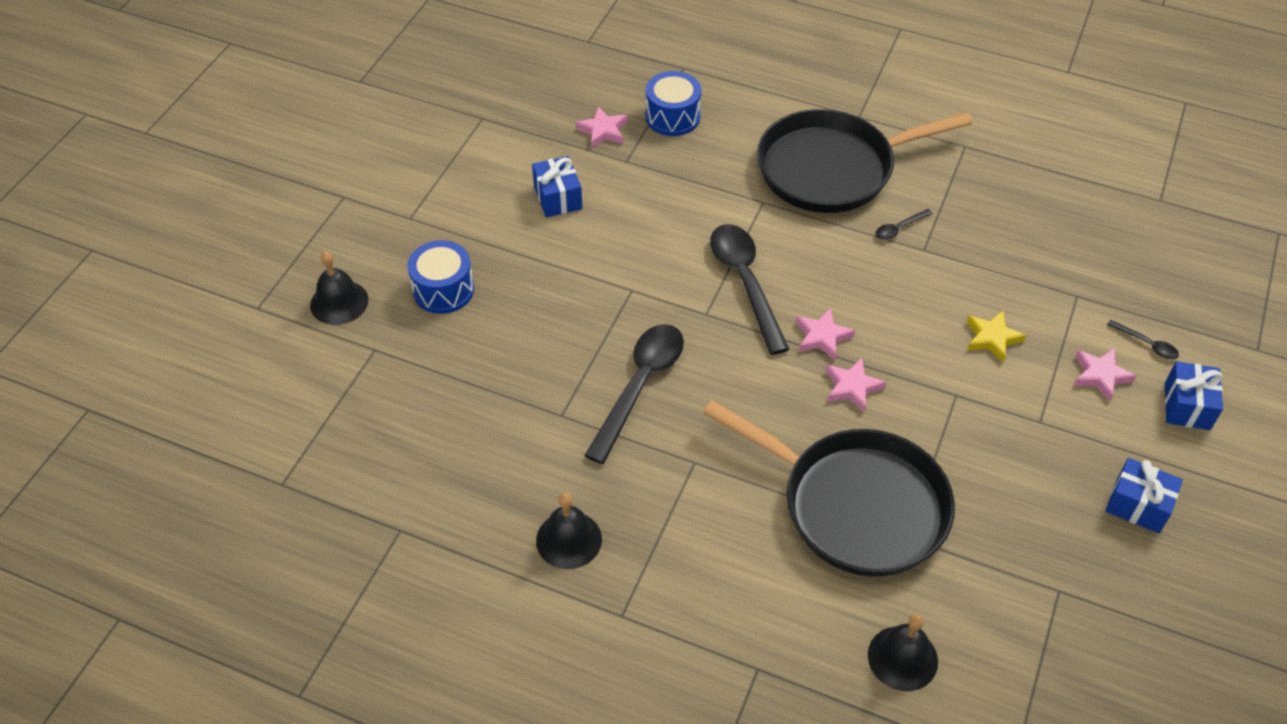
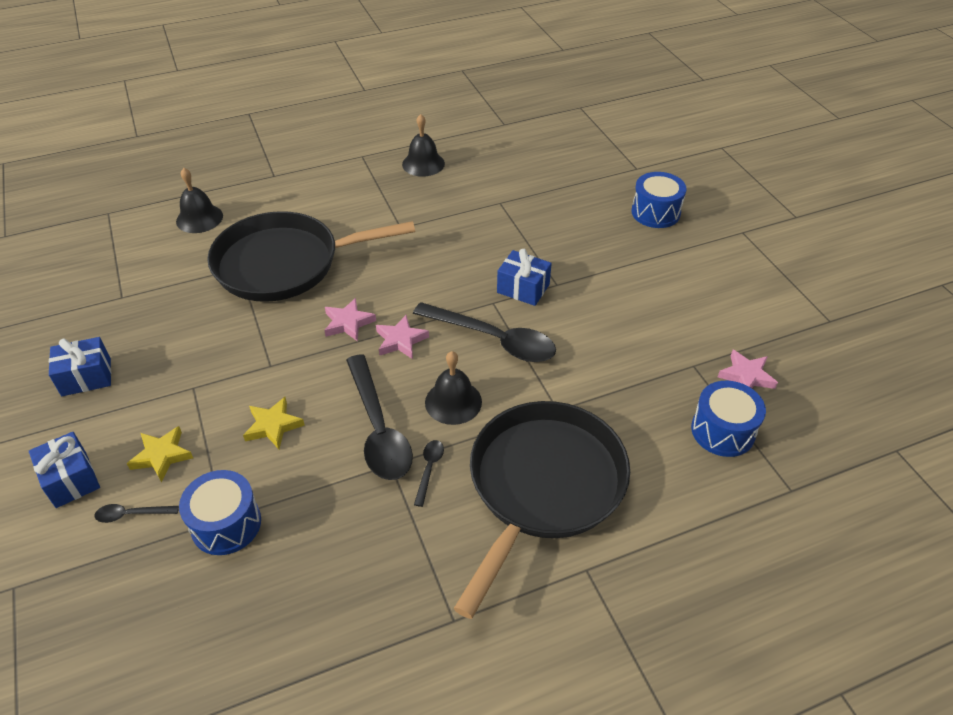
camera: 135 degrees right, 5 degrees down
(339, 302) = (692, 173): black bell -> black bell (453, 402)
(558, 197) = (689, 305): blue gift -> blue gift (523, 288)
(640, 386) = (478, 240): black spoon -> black spoon (378, 428)
(1076, 290) = (226, 524): none -> blue drum
(1100, 376) = (162, 455): pink star -> yellow star

